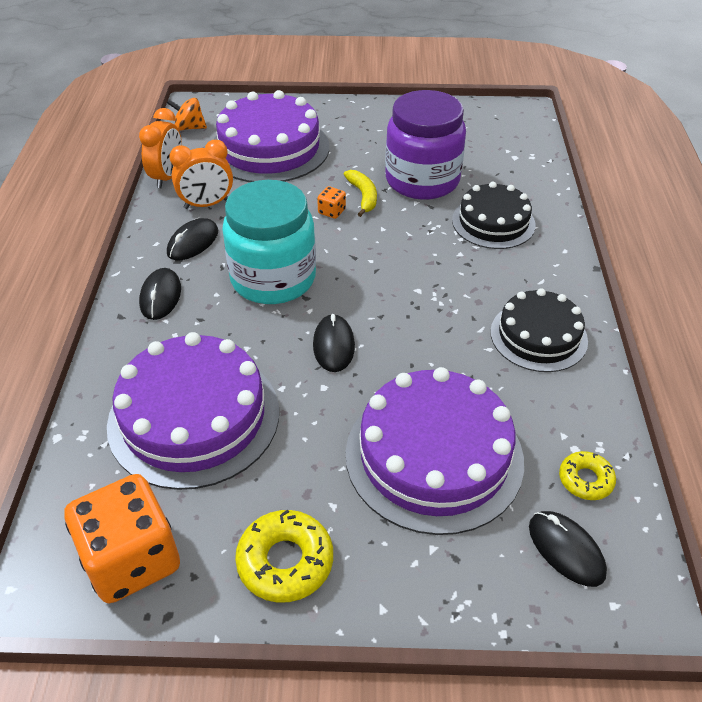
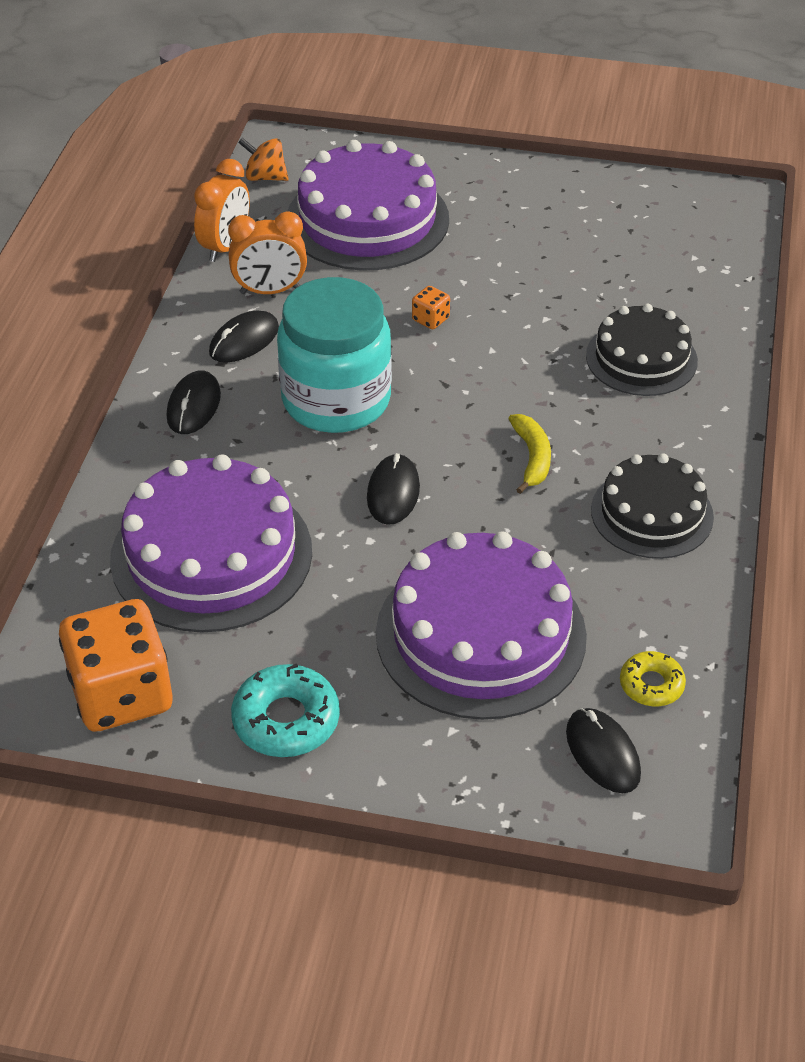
camera: 10 degrees right, 0 degrees up
(285, 561) = (286, 720): yellow donut -> turquoise donut
(363, 196) = (477, 302): yellow banana -> yellow banana (532, 457)
(422, 180) = (563, 288): purple jar -> none

